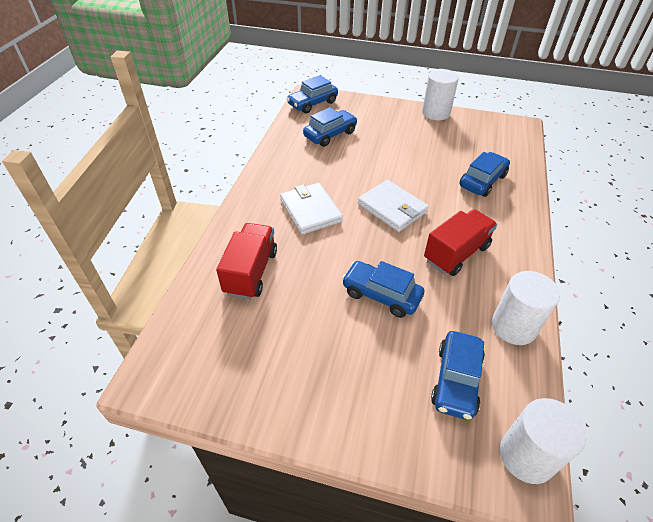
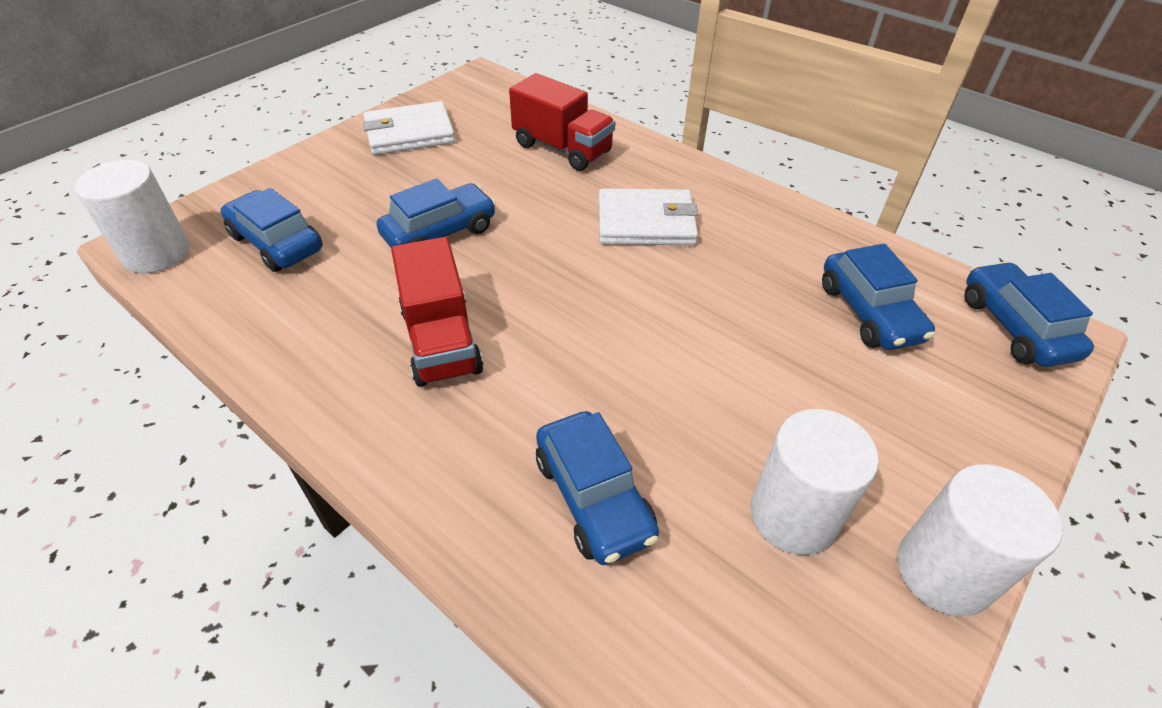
camera: 115 degrees right, 0 degrees up
(392, 208) = (596, 311): white wallet -> white wallet (409, 133)
(513, 326) = (273, 331): white cylinder -> white cylinder (793, 515)

